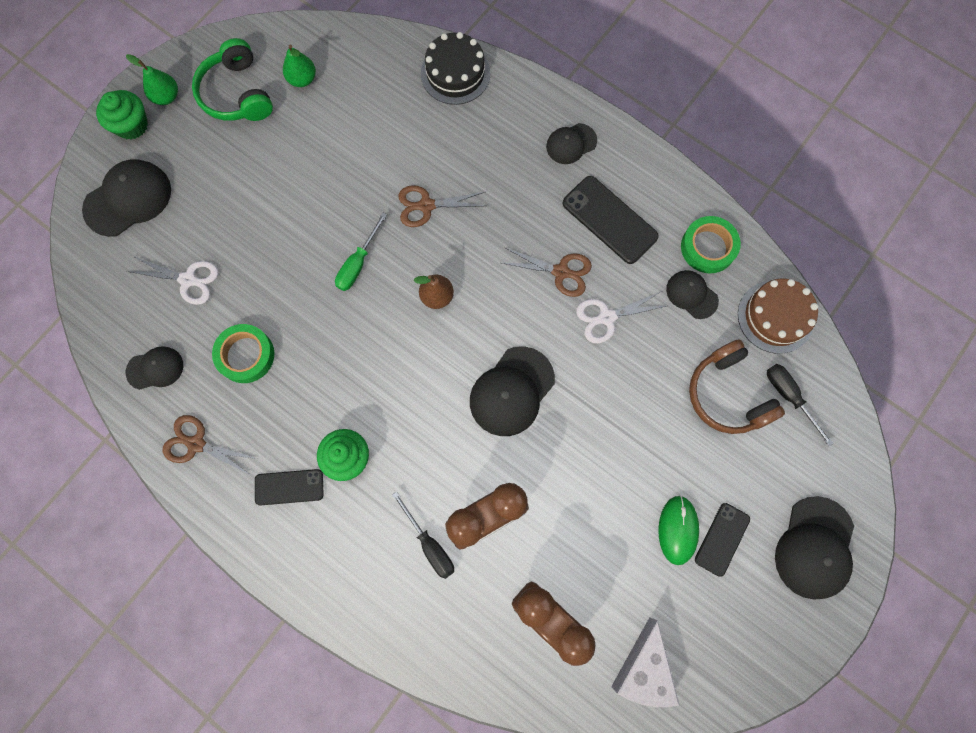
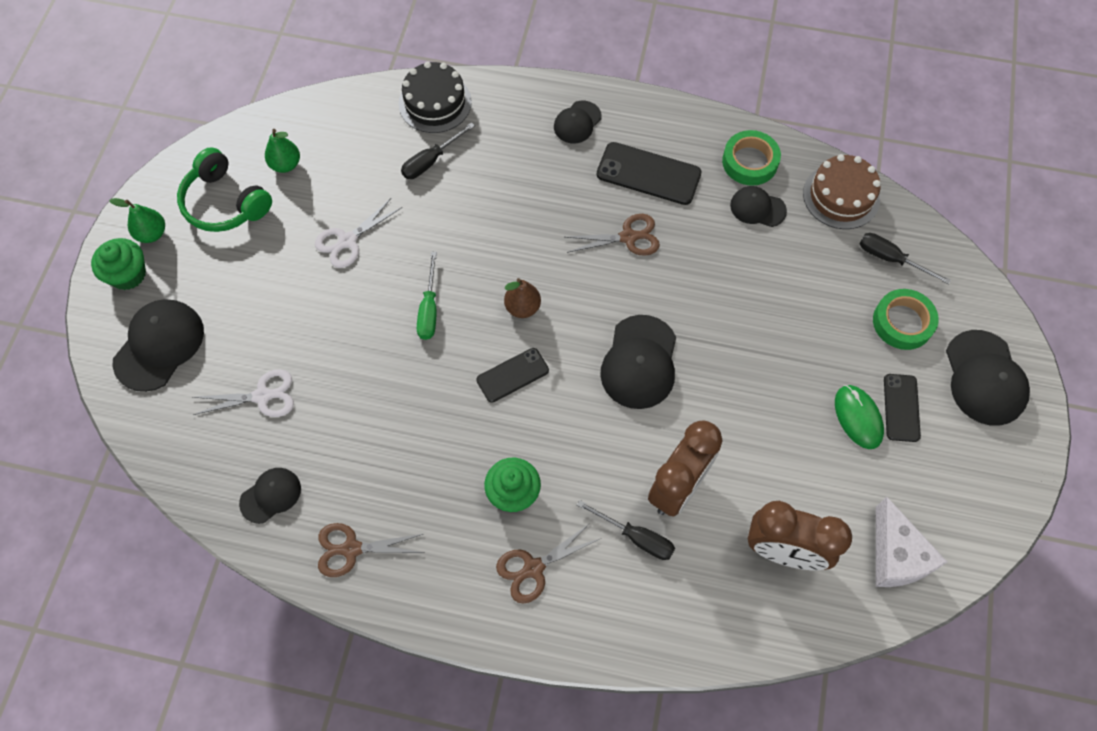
camera: 25 degrees left, 10 degrees down
(246, 355) = (359, 442): green tape -> green tape (902, 322)
(289, 487) = (469, 547): black phone -> black phone (512, 375)
(425, 127) = (431, 161): none -> black screwdriver
(426, 205) = (469, 230): brown scissors -> brown scissors (533, 568)
(607, 317) = (692, 259): white scissors -> white scissors (348, 241)
(728, 394) = (836, 280): brown headphones -> none

